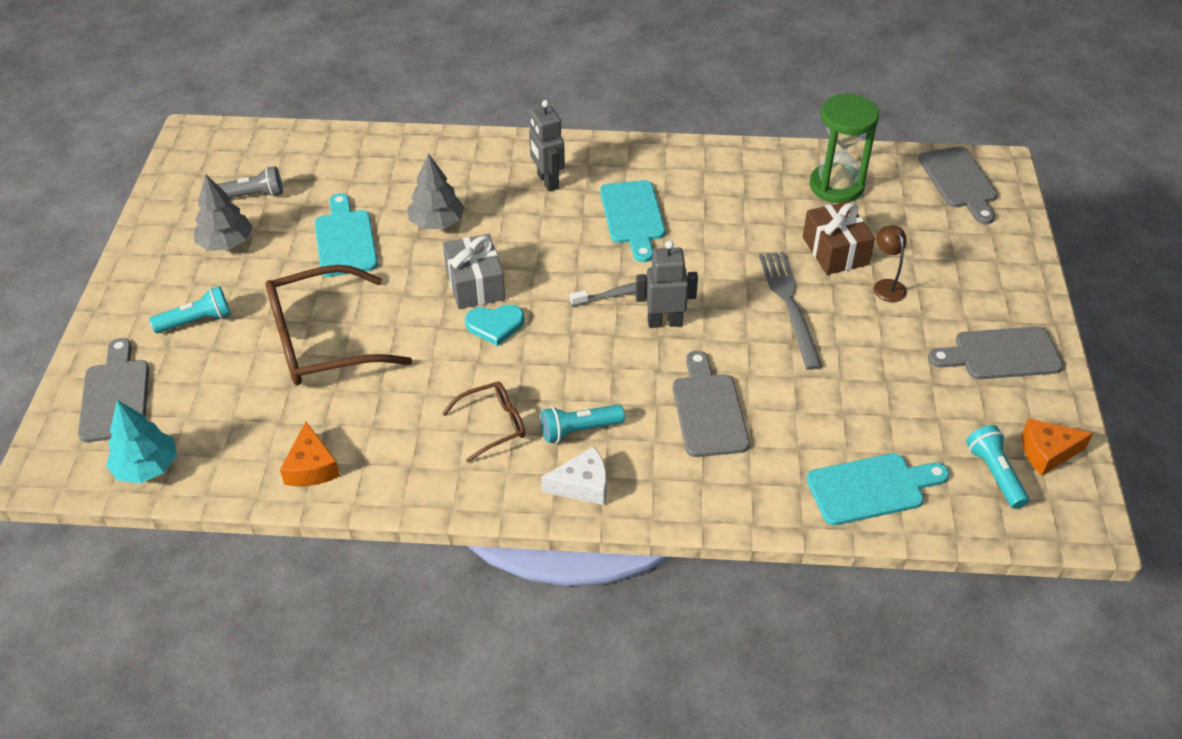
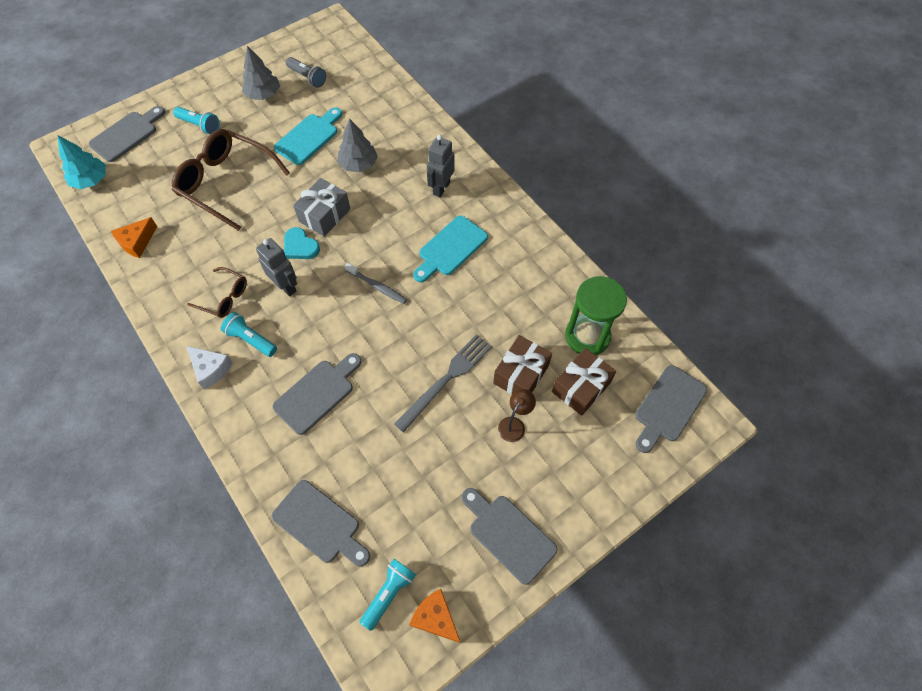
camera: 50 degrees right, 15 degrees up
(664, 322) = (372, 324): grey robot -> grey robot (286, 286)
(871, 488) = (320, 524): turquoise cutting board -> grey cutting board
(888, 221) = (581, 387): none -> brown gift

